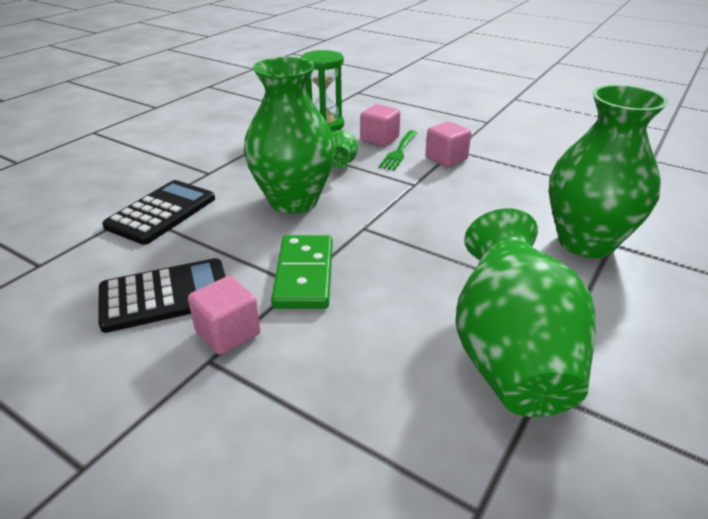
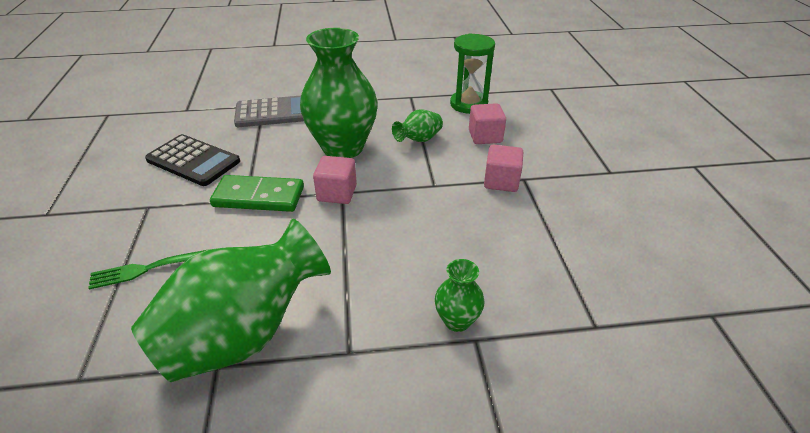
camera: 50 degrees right, 5 degrees up
(161, 212) = (273, 112): black calculator -> grey calculator
(228, 333) = (176, 200): pink cube -> pink cube (337, 193)
(304, 275) = (259, 197): green domino -> green domino turned 45 degrees clockwise
(399, 152) = (477, 155): green fork -> green fork (145, 269)
(586, 242) = (457, 320): green vase -> green vase, size x0.45

